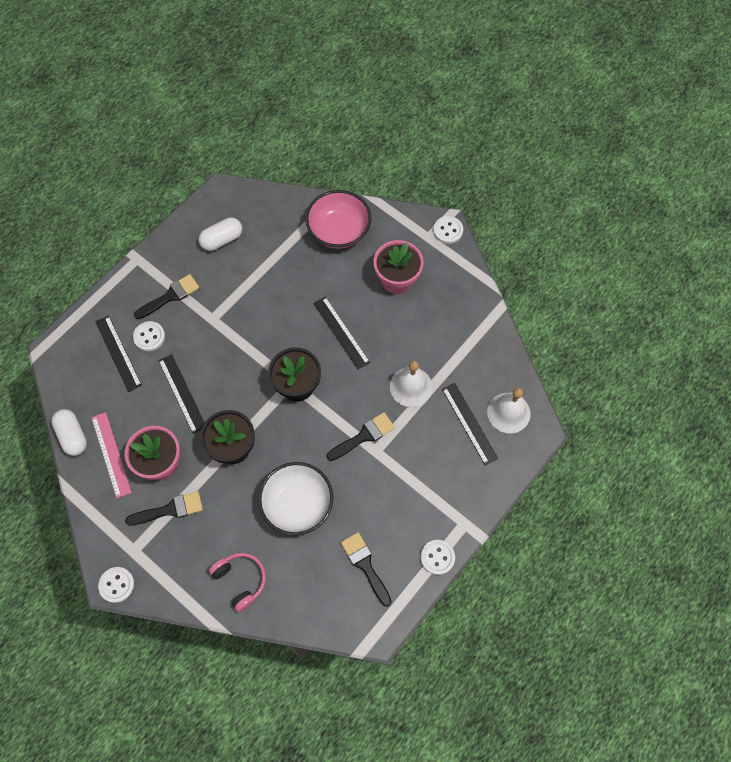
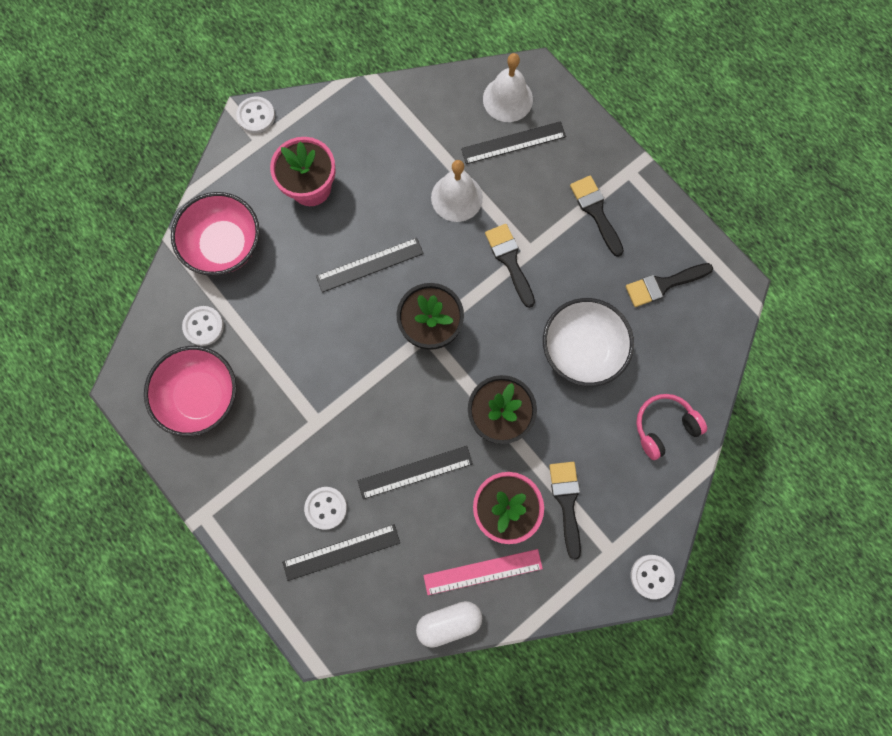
camera: 80 degrees left, 10 degrees up
(170, 296) = (271, 474): black brush -> black brush (596, 212)
(222, 240) = (201, 396): white capsule -> pink bowl
(437, 557) = (664, 207): white button -> white button (203, 326)

